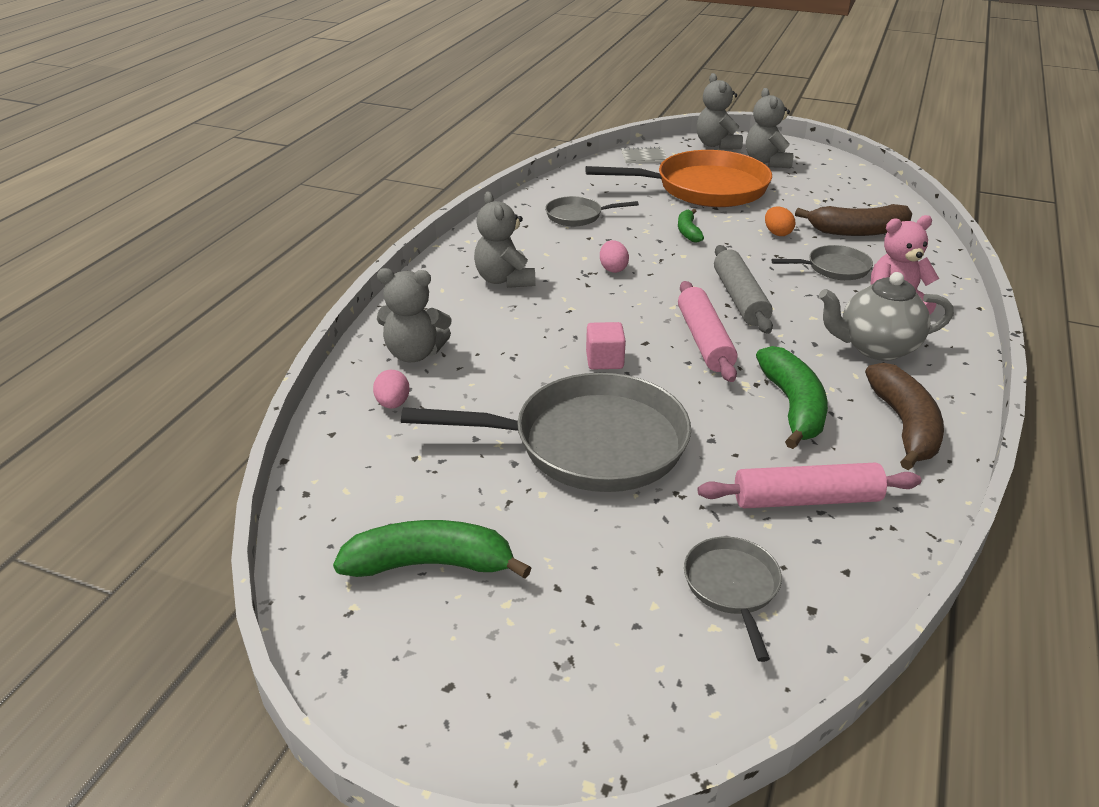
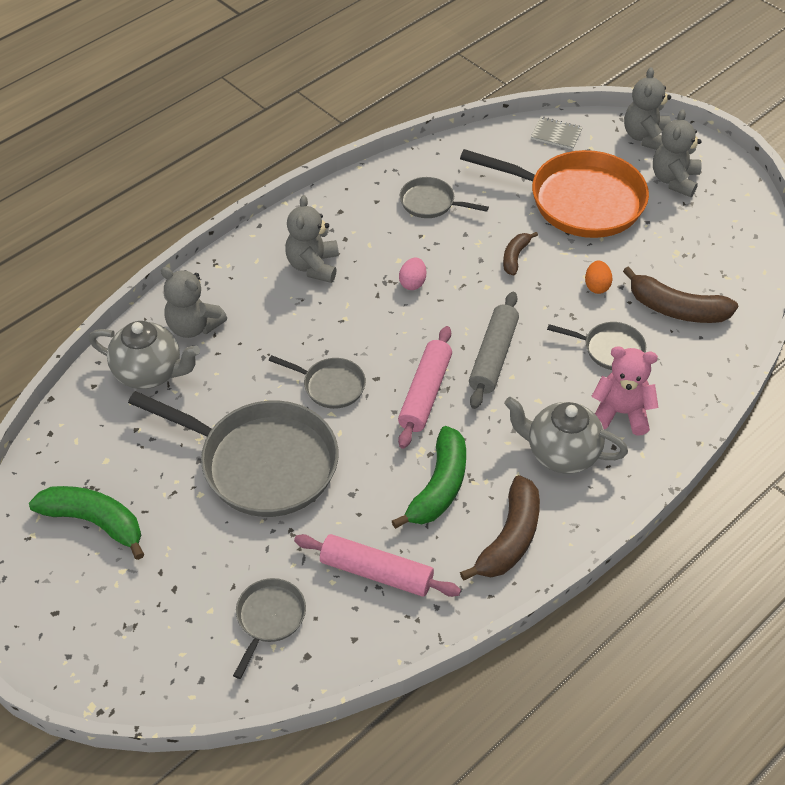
camera: 25 degrees right, 15 degrees up
(393, 404) = (149, 373): pink egg -> grey teapot
(604, 360) = (330, 386): pink cube -> grey pan
(688, 232) = (515, 257): green banana -> brown banana

